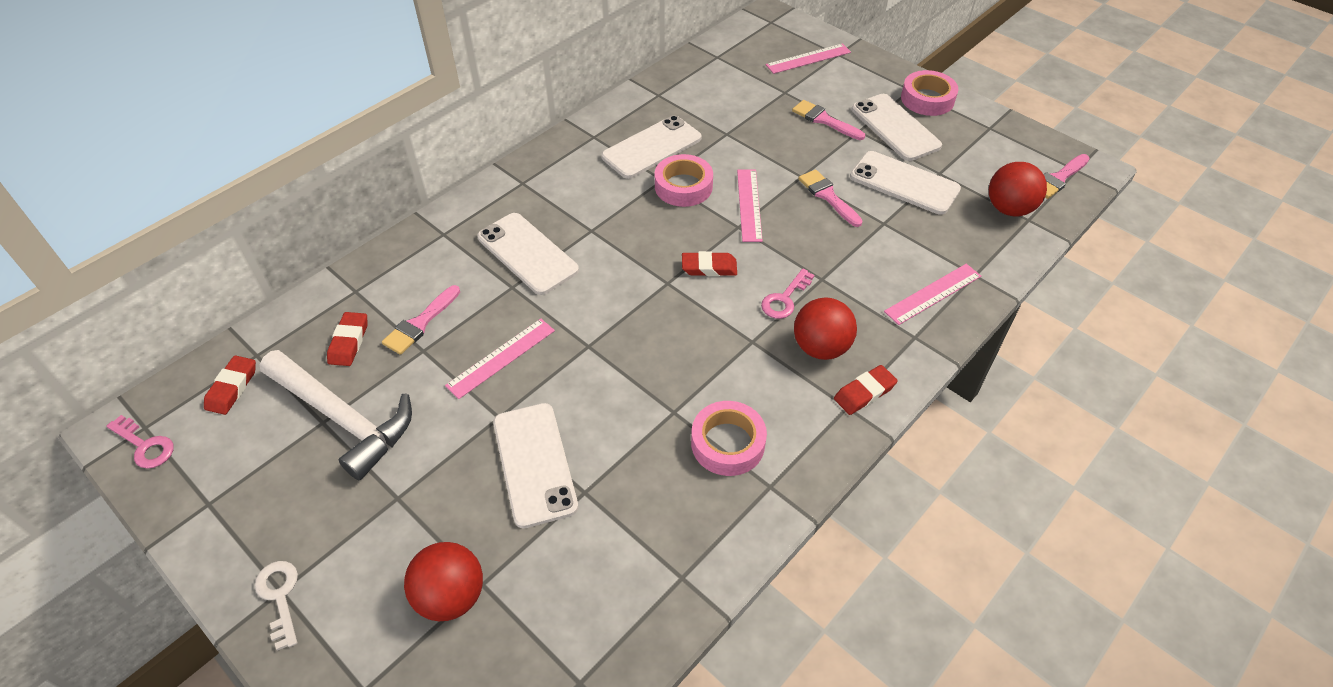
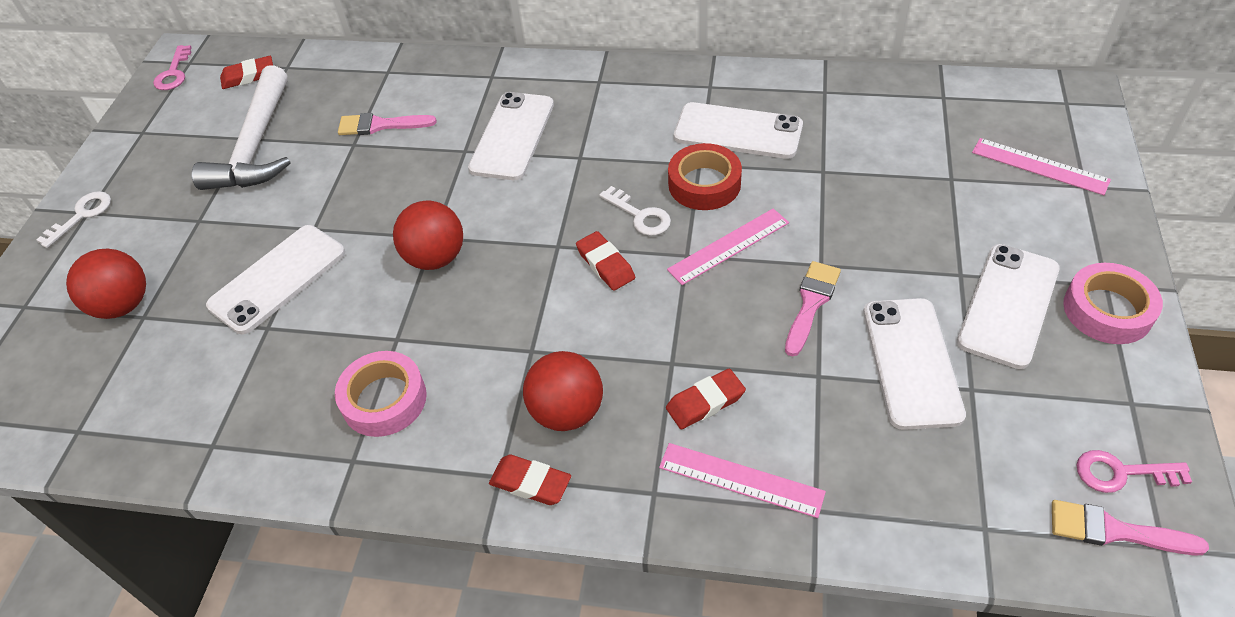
camera: 60 degrees right, 0 degrees up
(349, 342) = (332, 101): red eraser -> red eraser (705, 402)
(501, 357) = (378, 192): pink ruler -> none
(681, 229) = (640, 216): none -> white key
(683, 186) = (704, 184): pink tape -> red tape
(784, 299) = (613, 346): pink key -> pink key (1121, 473)
(824, 120) = (942, 235): pink brush -> none
(1009, 209) = (982, 496): red ball -> red ball (435, 258)

